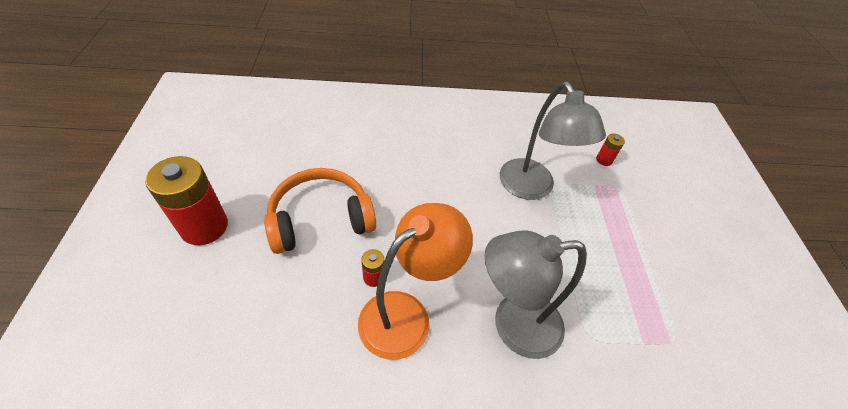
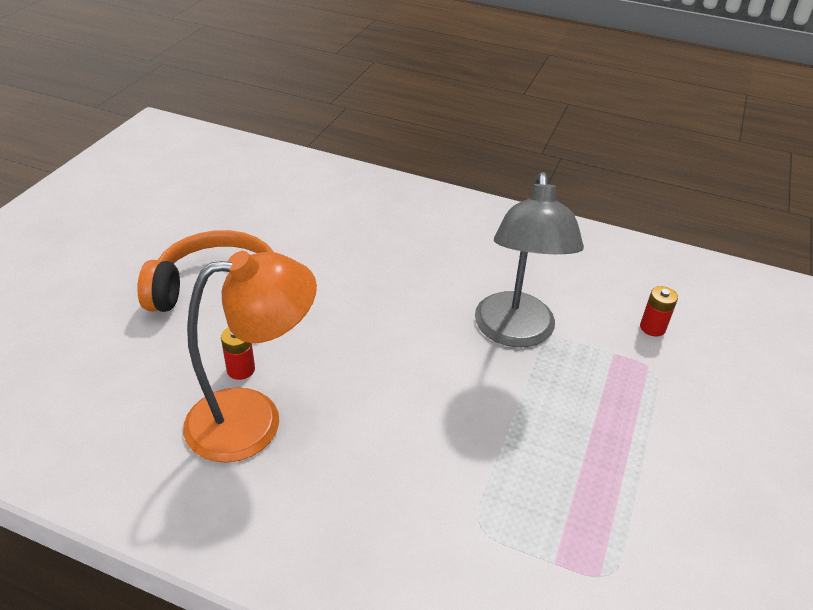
camera: 25 degrees right, 10 degrees down
(204, 227) = (91, 266): red battery -> none
(513, 325) = (380, 476): grey lamp -> none

